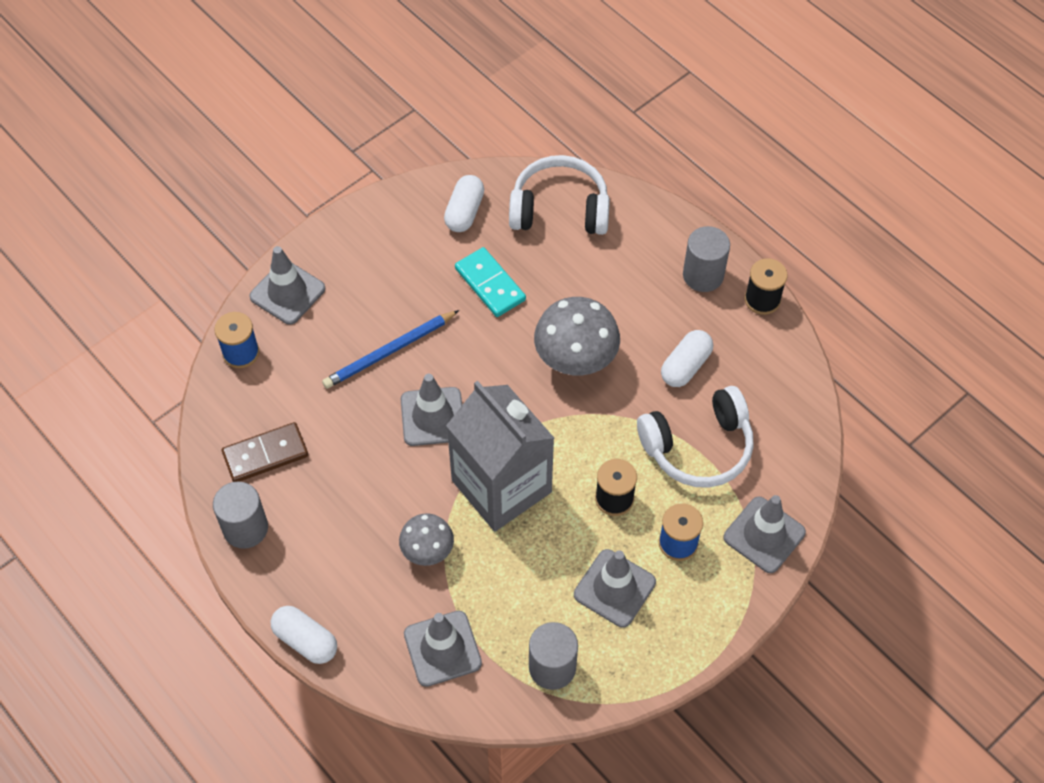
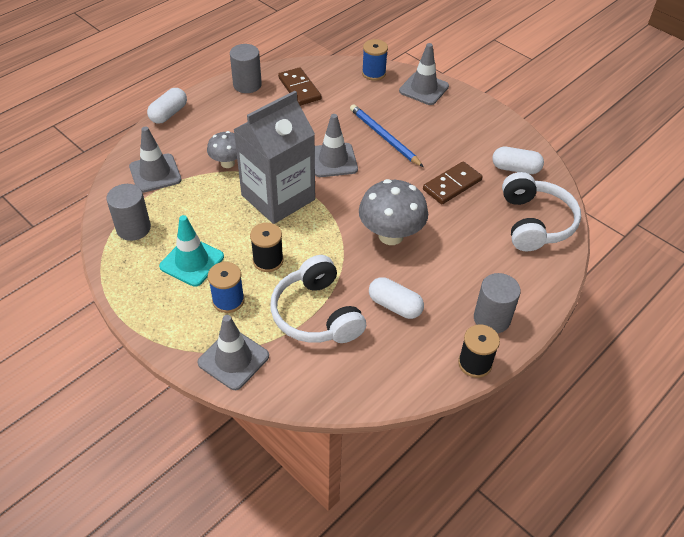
camera: 85 degrees right, 10 degrees down
(490, 284) = (452, 185): turquoise domino -> brown domino
(614, 588) = (192, 262): grey traffic cone -> turquoise traffic cone

